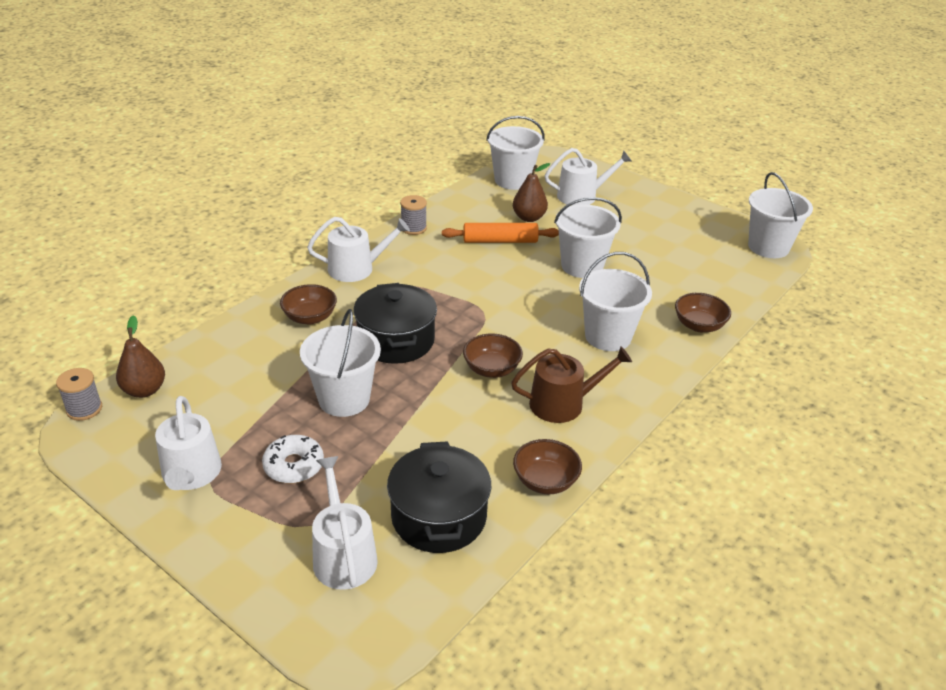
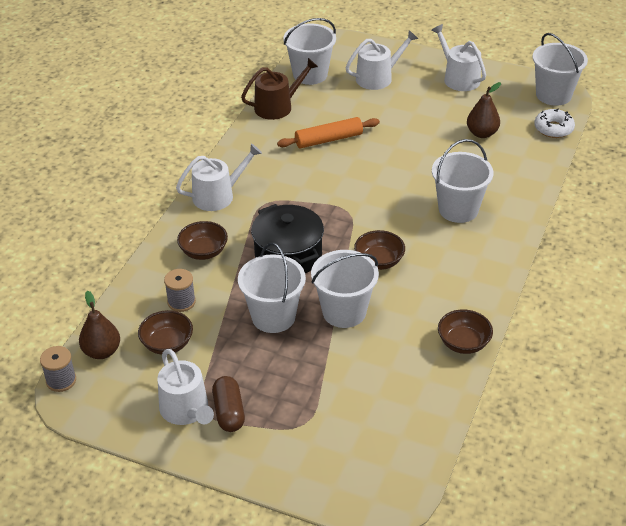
camera: 15 degrees left, 5 degrees up
(235, 488) = (229, 412): none -> brown capsule
(294, 466) = (264, 382): white donut -> white donut (553, 129)
(343, 554) = (341, 439): white watering can -> white watering can (458, 78)
(413, 228) = (247, 144): grey spool -> grey spool (181, 302)
(439, 517) = (397, 391): black pot -> none
(529, 218) = (342, 110): brown pear -> brown pear (482, 133)
(563, 403) = (449, 276): brown watering can -> brown watering can (278, 106)
(582, 266) = (409, 148): white bucket -> white bucket (344, 312)
(699, 325) = (525, 182): brown bowl -> brown bowl (167, 344)

